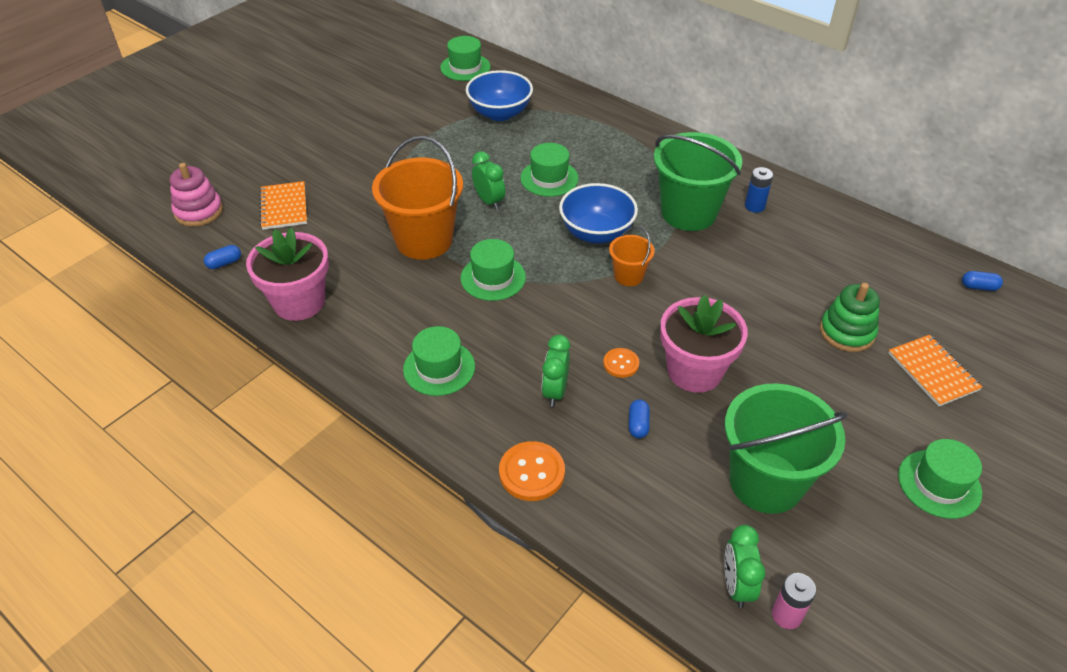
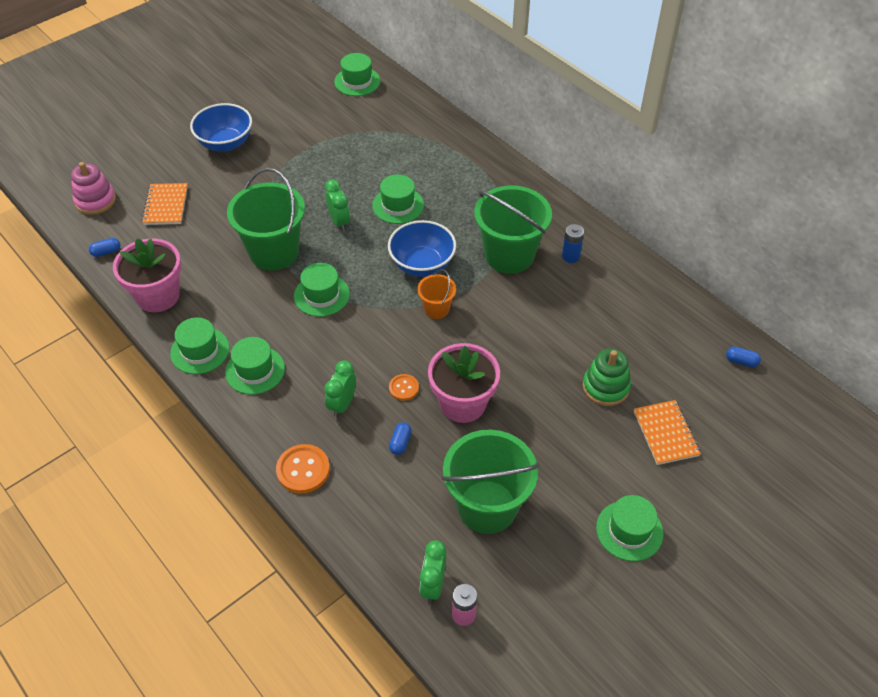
camera: 10 degrees right, 5 degrees up
(366, 355) = (200, 350): none -> green hat
(424, 240) = (274, 252): orange bucket -> green bucket
(500, 113) = (374, 134): blue bowl -> blue bowl (225, 143)

